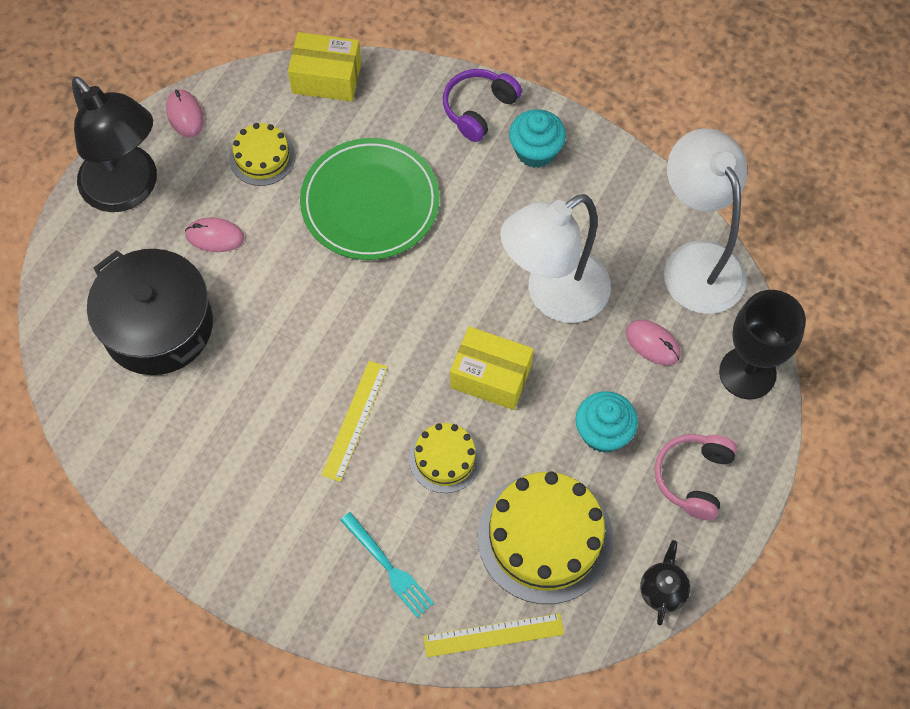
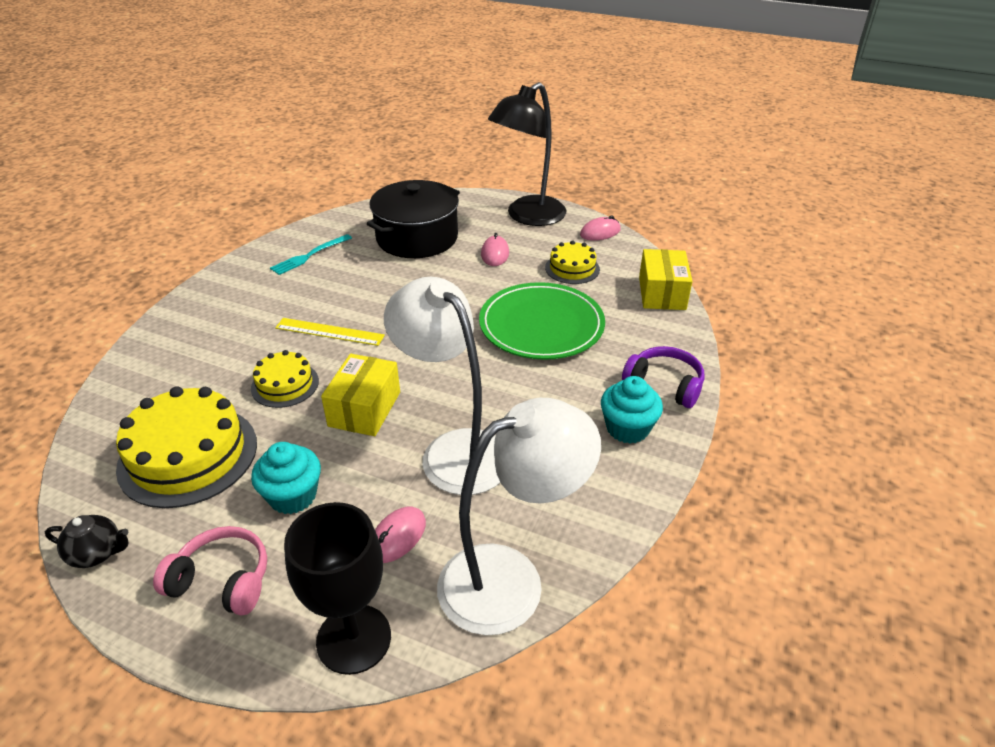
camera: 85 degrees right, 25 degrees down
(388, 567) = (191, 359): turquoise fork -> turquoise fork (309, 256)
(493, 635) = (104, 424): yellow ruler -> none

